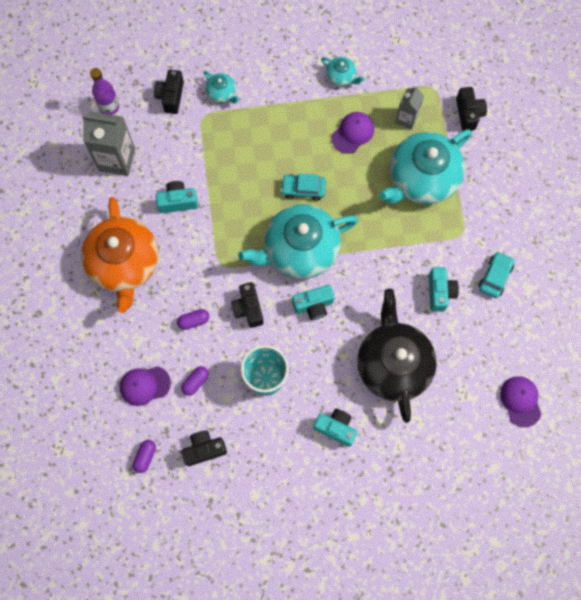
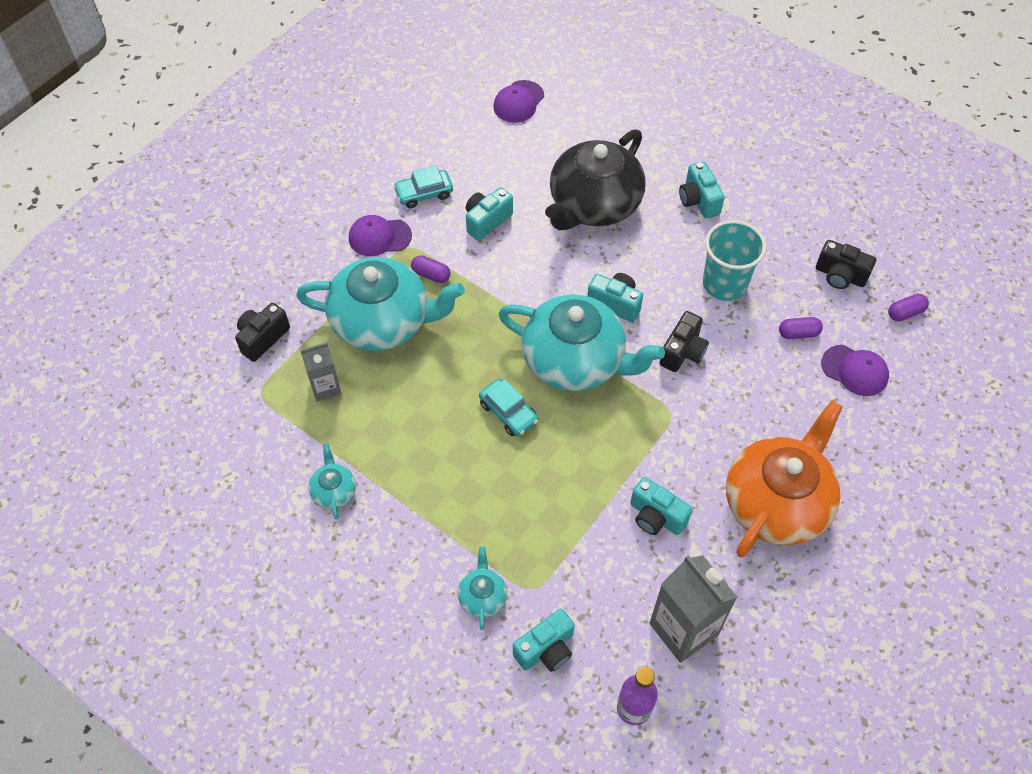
camera: 135 degrees left, 15 degrees down
(171, 96) = (546, 649): black camera -> turquoise camera
(194, 321) = (750, 386): purple capsule -> purple capsule (431, 275)
(353, 133) = (394, 422): purple cap -> purple cap (379, 237)

